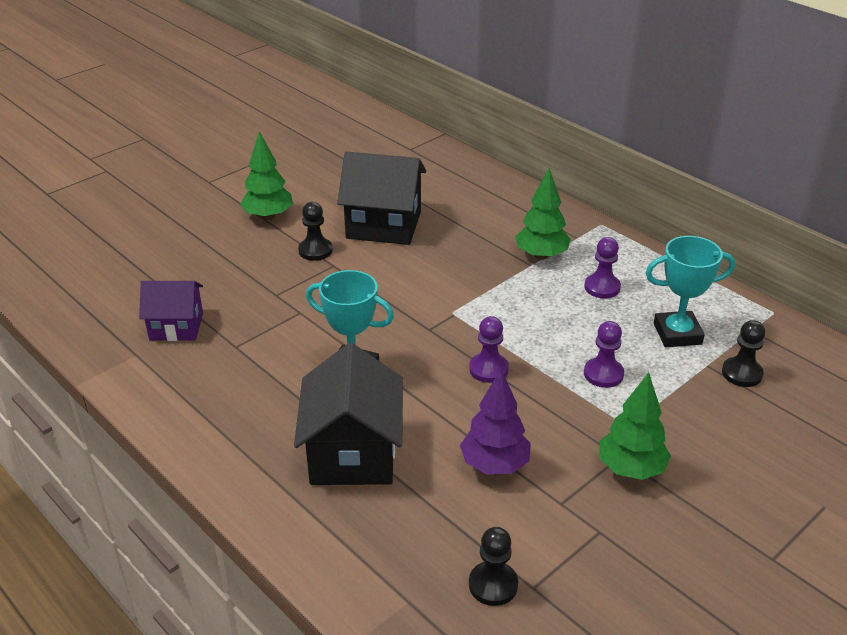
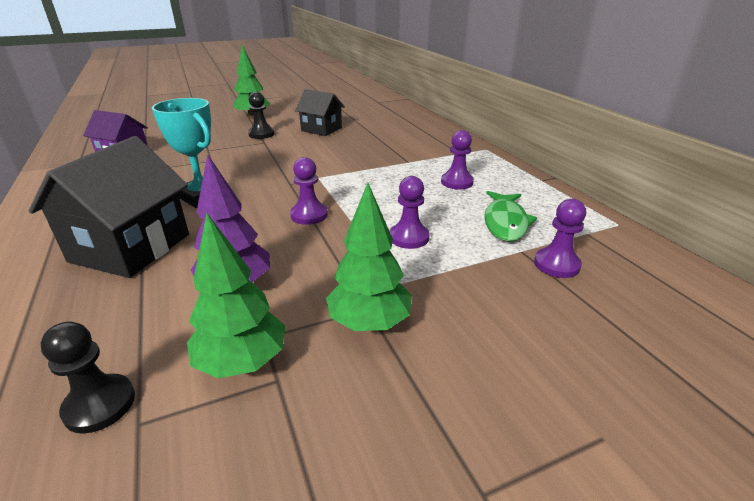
camera: 20 degrees right, 5 degrees down
(384, 225) = (321, 129): black house -> black house, size x0.62
(541, 255) = (421, 158): green tree -> green tree (242, 362)
(677, 334) = (505, 222): turquoise trophy -> green fish
(742, 373) = (556, 264): black pawn -> purple pawn

